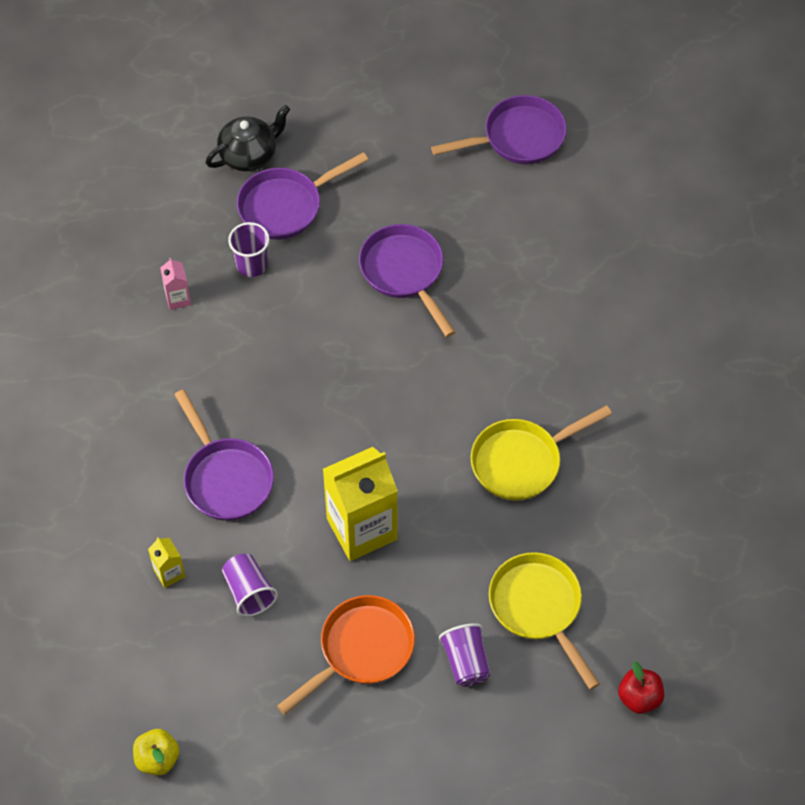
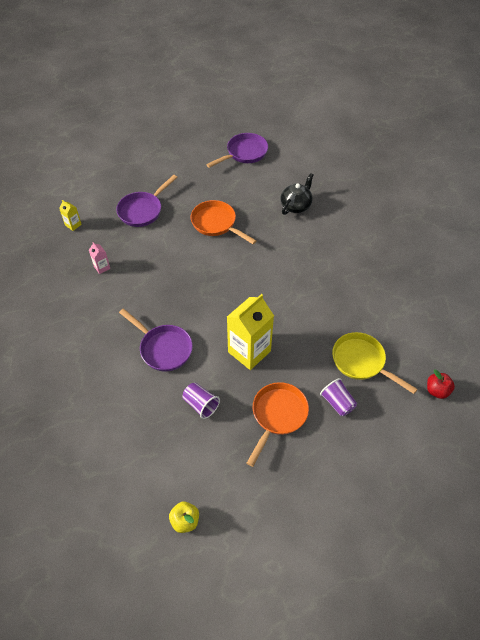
camera: 20 degrees left, 5 degrees down
(169, 573) = (151, 409): yellow carton -> yellow carton (73, 225)
(249, 155) = (114, 193): black teapot -> black teapot (296, 205)
(252, 265) = (135, 241): purple cup -> none
(405, 273) = (216, 224): purple pan -> orange pan
(522, 461) = (317, 293): yellow pan -> none

